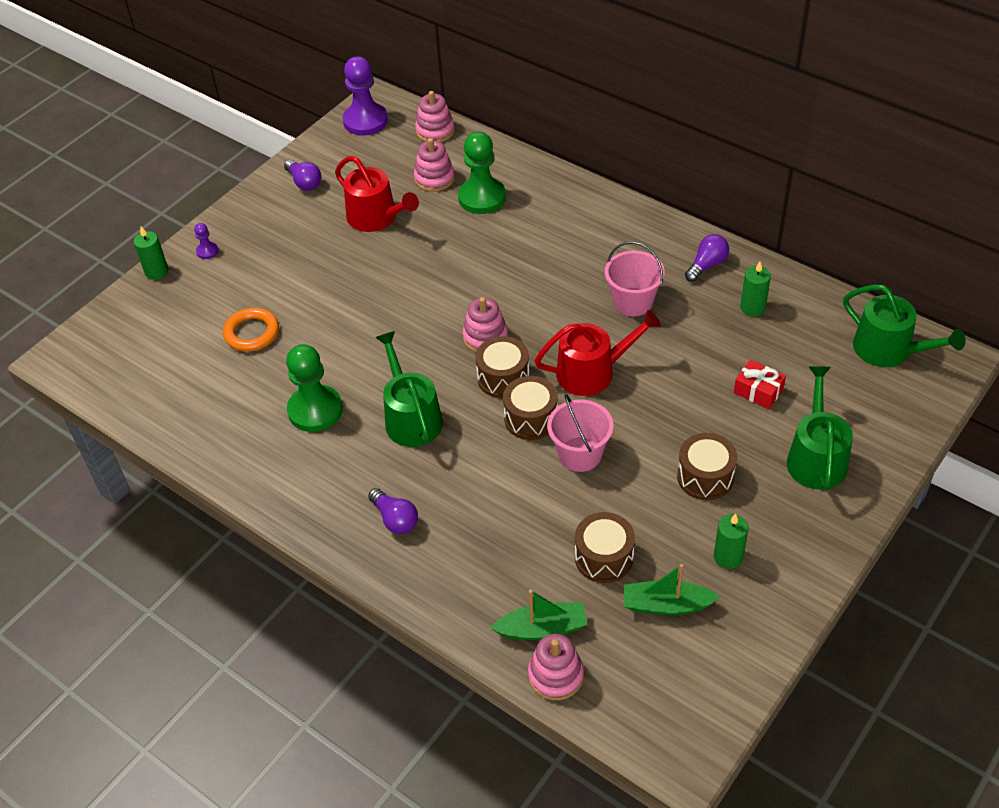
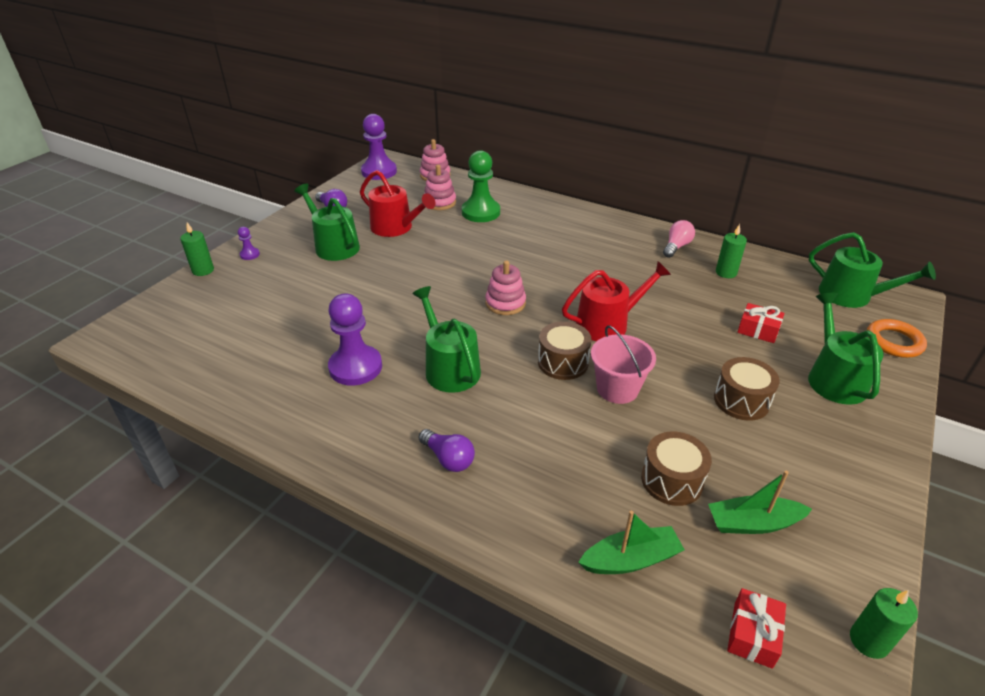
camera: 10 degrees left, 10 degrees down
(252, 333) = (291, 310): orange ring -> orange ring (894, 342)
(302, 243) = (334, 246): none -> green watering can
(315, 410) = (355, 367): green pawn -> purple pawn
(503, 378) = (529, 332): brown drum -> none
(555, 675) = (661, 612): pink stacking toy -> none
(628, 700) = (753, 634): none -> red gift
(633, 302) = (625, 273): pink bucket -> none
(707, 265) = (676, 247): purple light bulb -> pink light bulb
(728, 557) = (794, 470): green candle -> green candle (869, 641)

